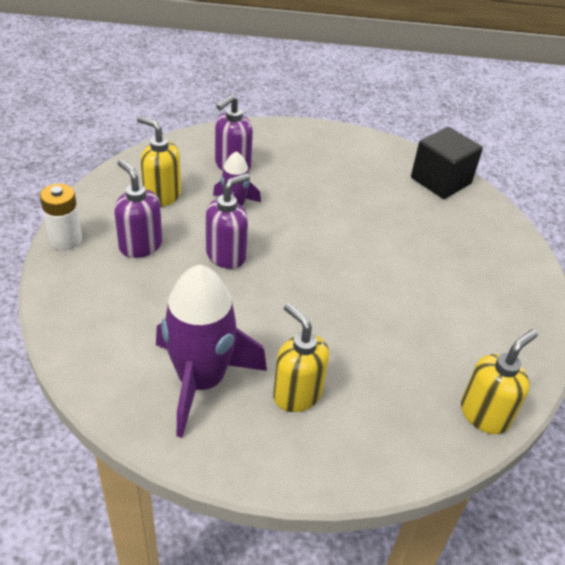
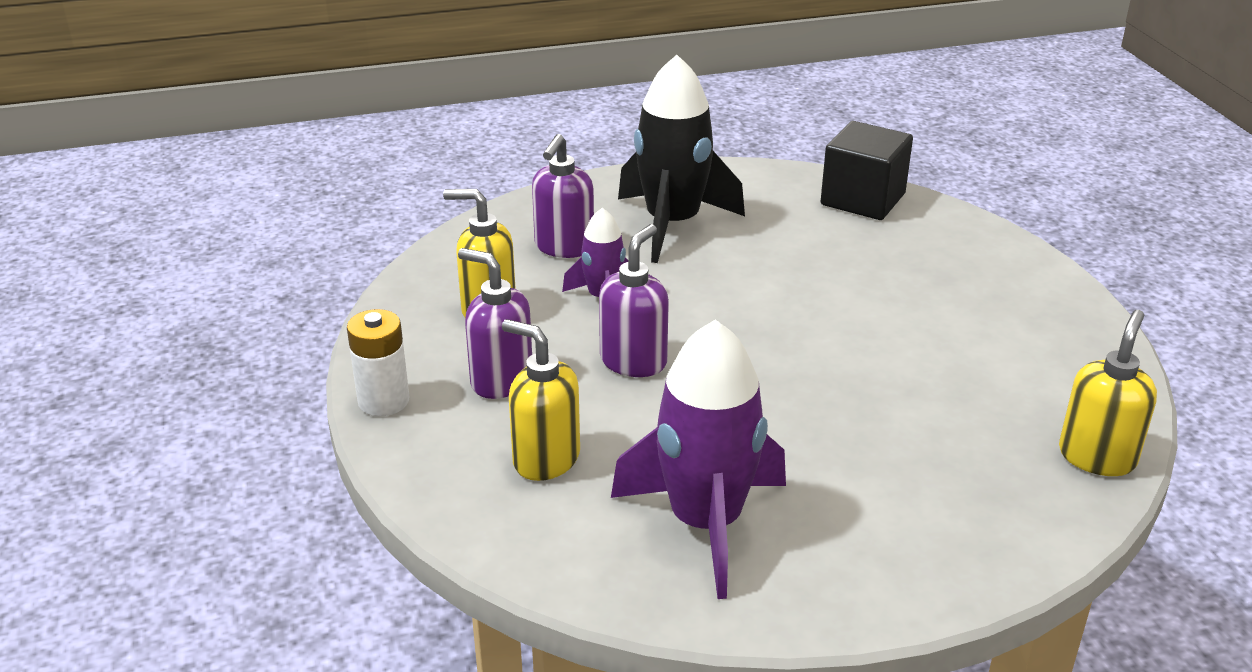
camera: 15 degrees left, 10 degrees down
(297, 394) = (845, 502): yellow soap dispenser -> yellow soap dispenser (545, 459)
(308, 167) = (672, 224): none -> black rocket

